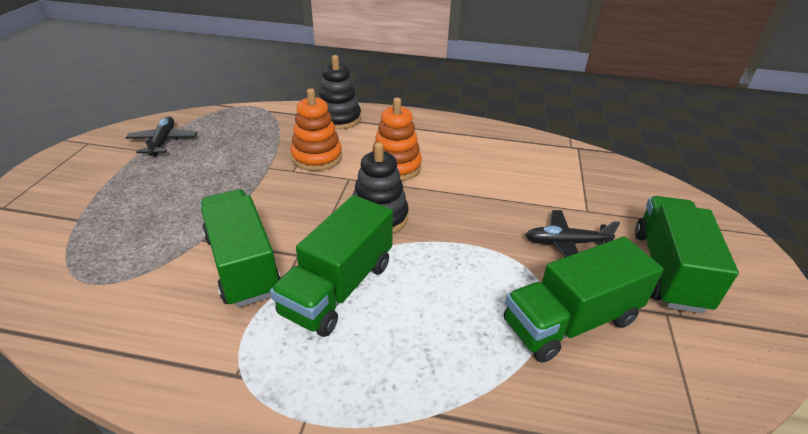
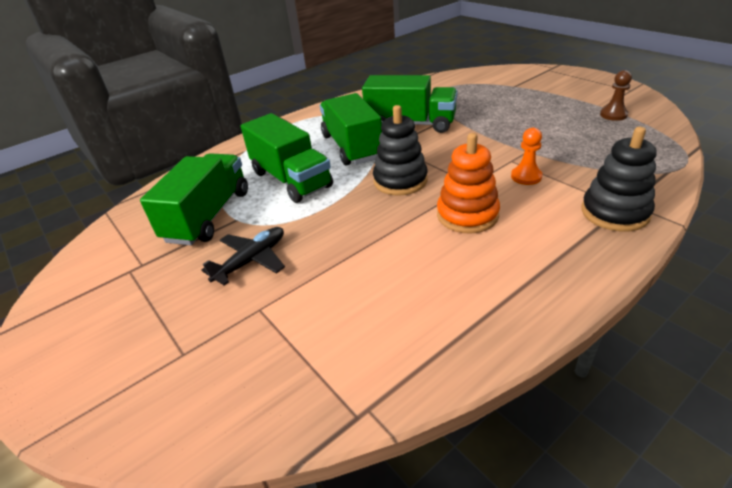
camera: 135 degrees right, 0 degrees up
(163, 142) = (613, 115): black plane -> brown pawn
(317, 157) = (526, 177): orange stacking toy -> orange pawn
(668, 270) = (148, 301): green truck -> green truck (291, 179)

